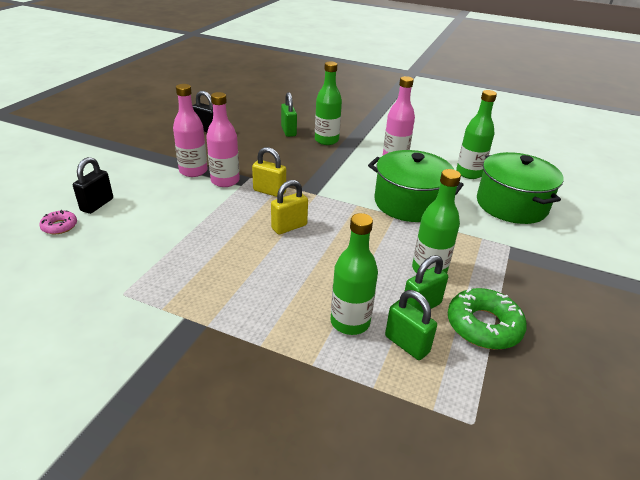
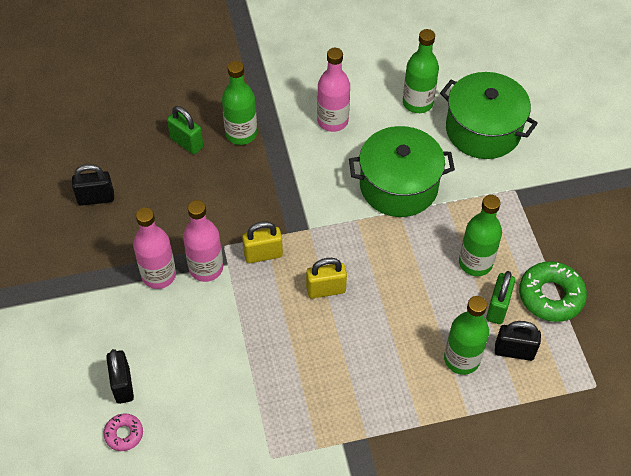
camera: 35 degrees left, 20 degrees up
(289, 227) = (326, 290): yellow padlock -> yellow padlock turned 60 degrees clockwise
(407, 344) = (514, 351): green padlock -> black padlock

